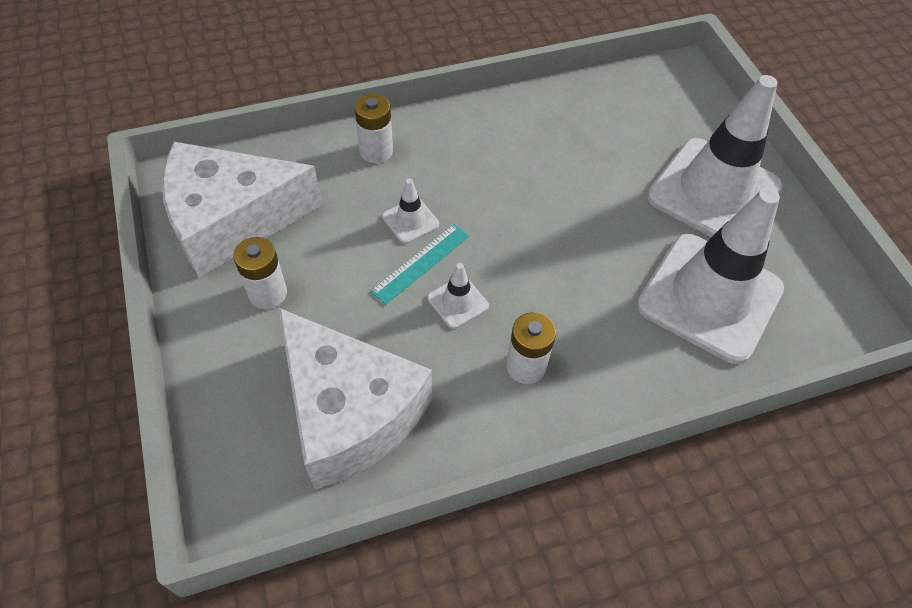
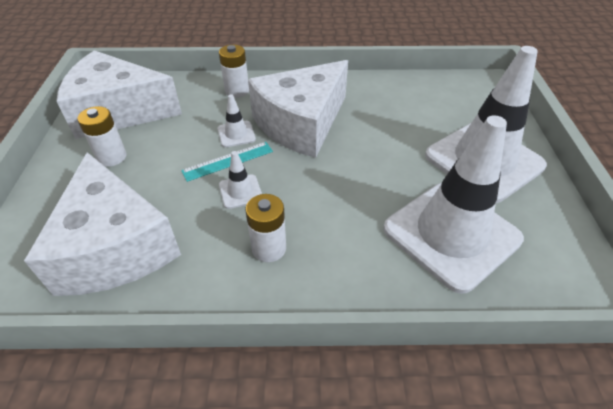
camera: 20 degrees right, 10 degrees down
(485, 186) = (301, 124): none -> white cheese

